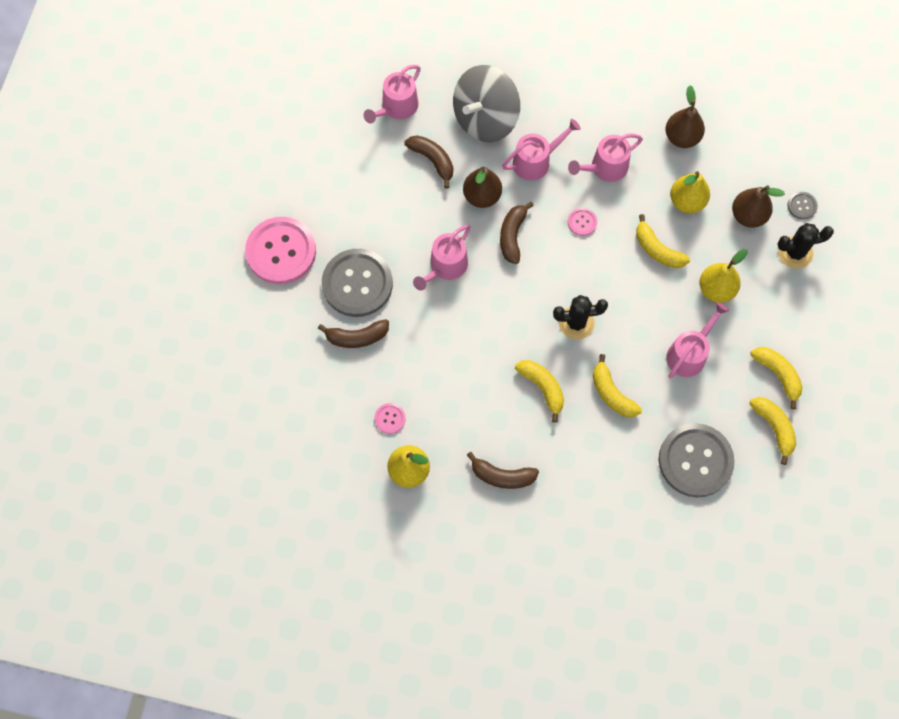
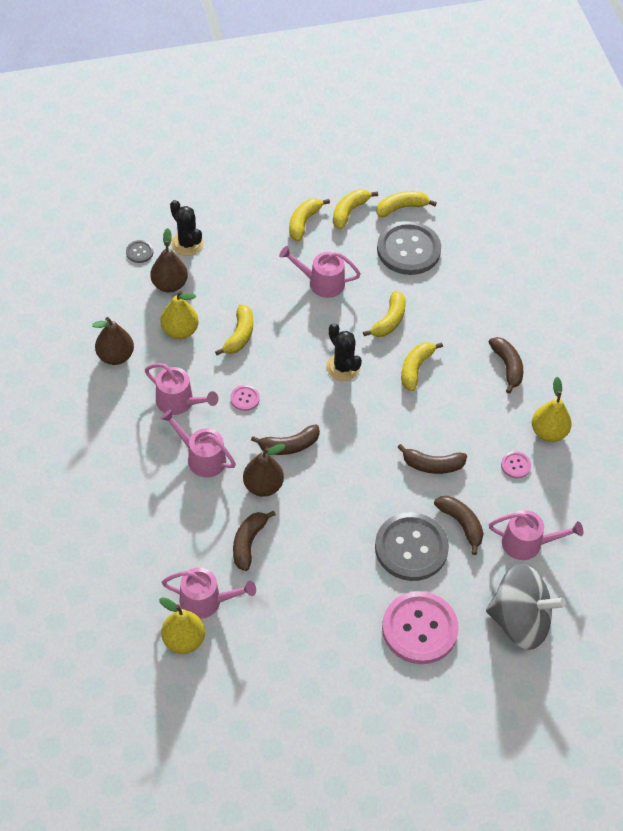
camera: 120 degrees left, 15 degrees down
(429, 345) = (432, 465): none -> brown banana
(445, 266) = (351, 485): pink watering can -> pink watering can (527, 543)
(485, 119) = (178, 518): grey spinning top -> grey spinning top (520, 621)
(716, 289) = (252, 284): yellow pear -> yellow pear (184, 640)
(757, 485) = (401, 207): none -> yellow banana

